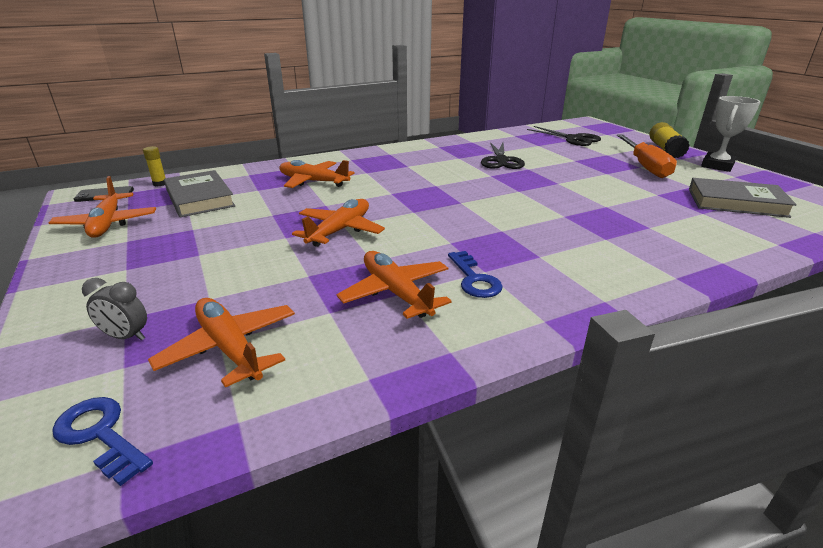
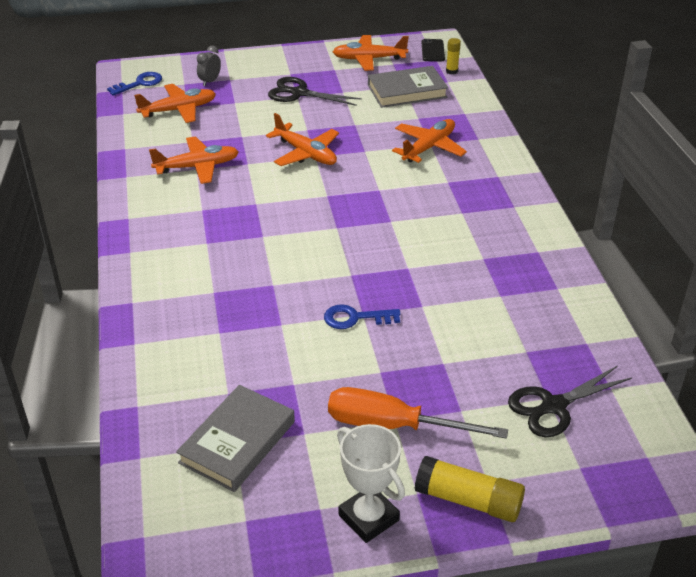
camera: 105 degrees right, 10 degrees up
(474, 279) = (193, 202): blue key -> blue key (355, 318)
(501, 161) = (460, 291): black scissors -> black scissors (299, 93)

